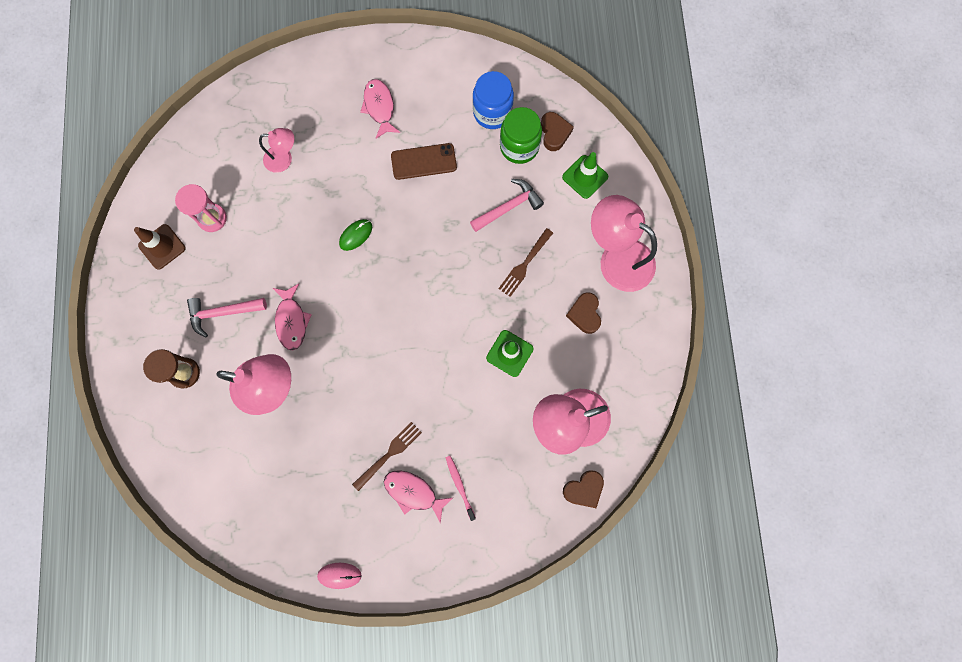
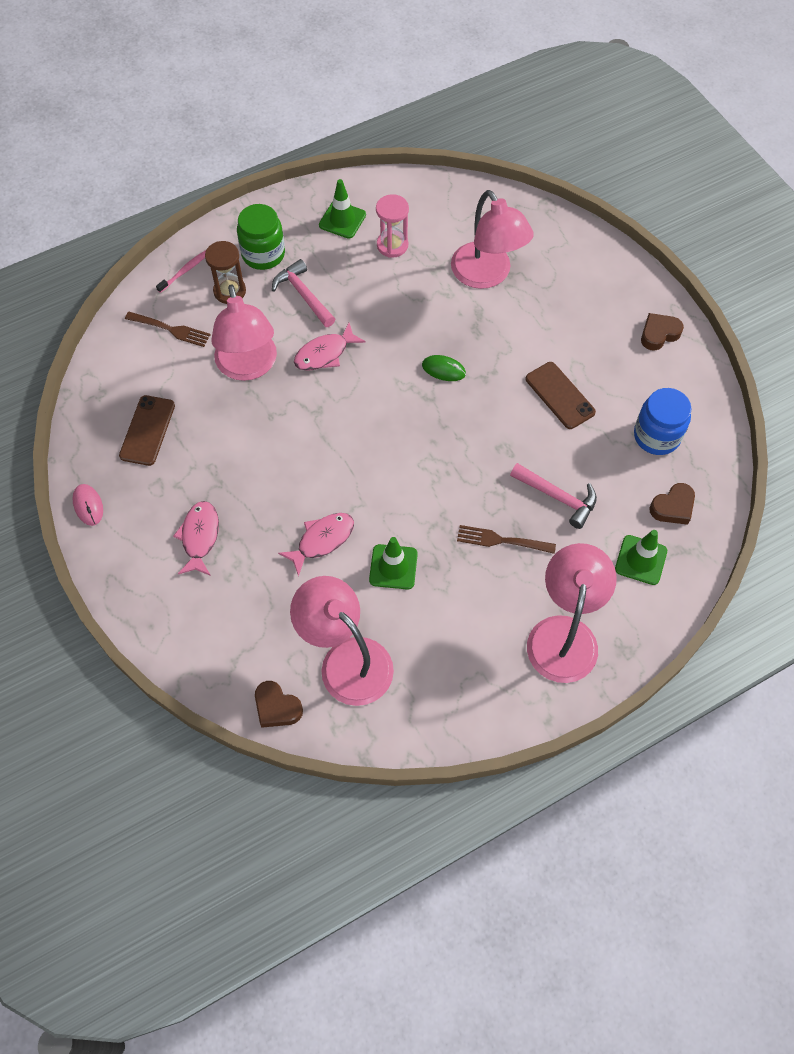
camera: 65 degrees right, 15 degrees down
(162, 247) = (342, 220): brown traffic cone -> green traffic cone
(284, 159) = (487, 275): pink lamp -> pink lamp, size x1.87
(291, 498) = (147, 430): none -> brown phone
(379, 107) = (594, 331): pink fish -> pink fish (322, 540)
(389, 454) = (229, 497): brown fork -> brown fork (170, 329)
(460, 486) = (225, 578): pink toothbrush -> pink toothbrush (184, 271)
(519, 147) = (634, 478): green jar -> green jar (263, 254)
(584, 314) = (478, 626): brown heart -> brown heart (659, 334)

